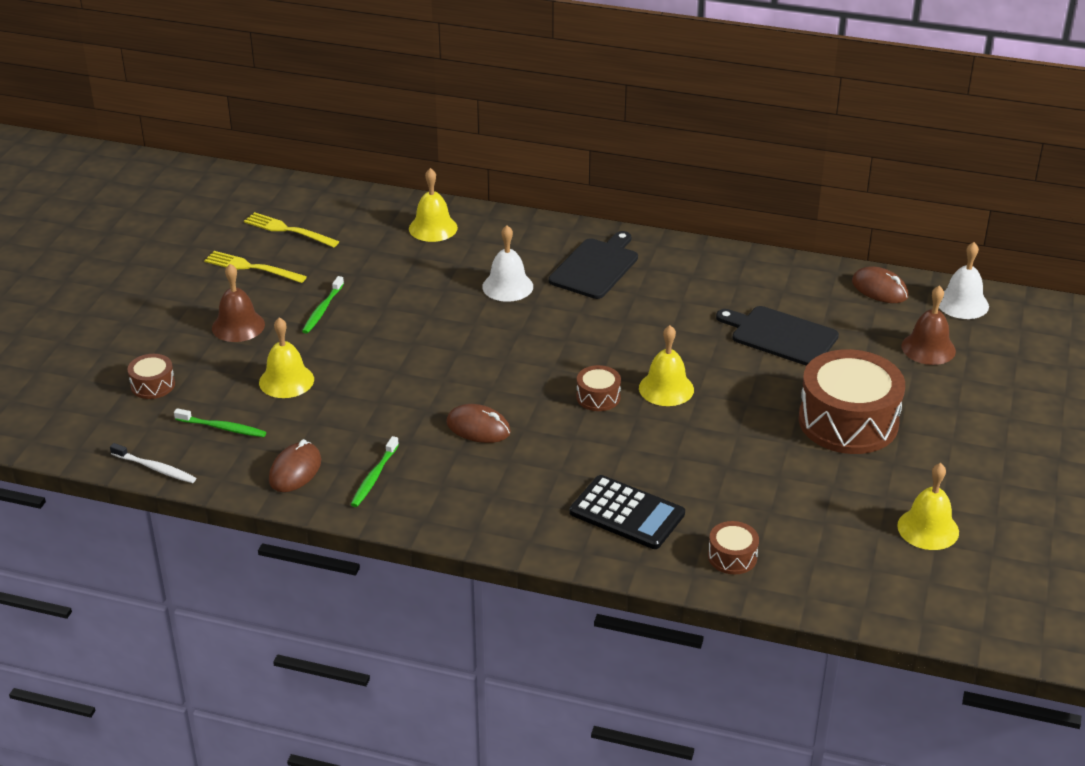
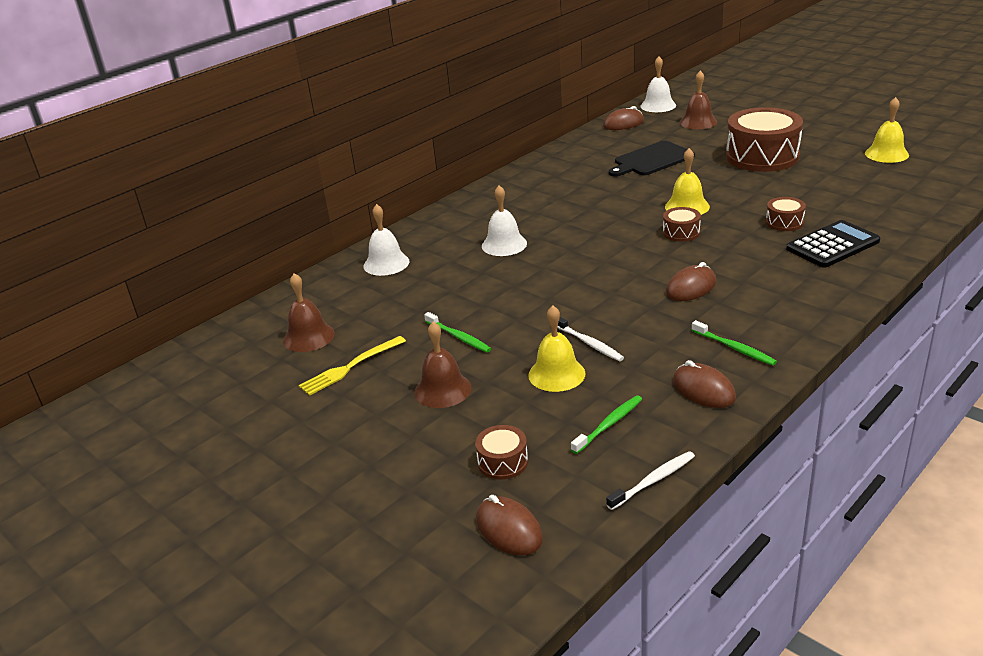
camera: 60 degrees left, 5 degrees down
(74, 410) = (509, 529): none -> brown mouse
(288, 230) = (308, 337): yellow fork -> brown bell
(344, 387) = (589, 343): none -> white toothbrush
(433, 228) = (386, 263): yellow bell -> white bell
(595, 267) = (511, 206): black cutting board -> none
(732, 557) = (897, 217): brown drum -> brown drum (784, 222)

